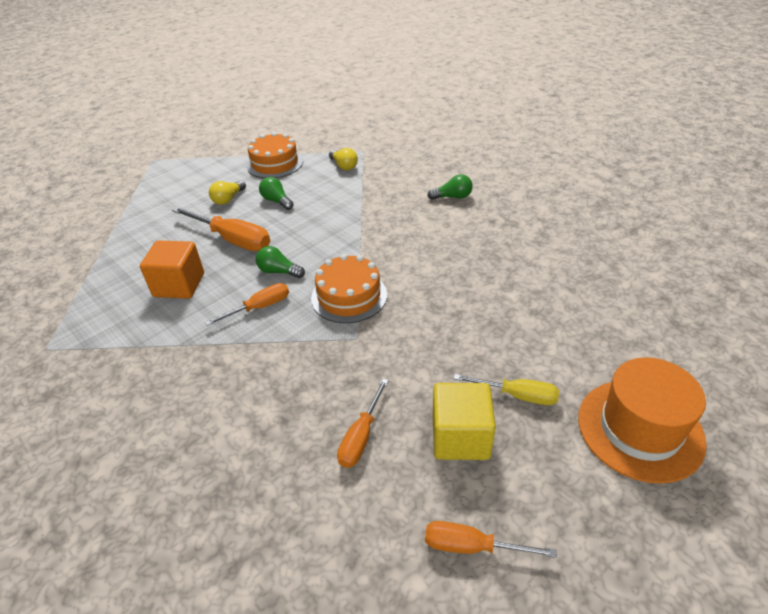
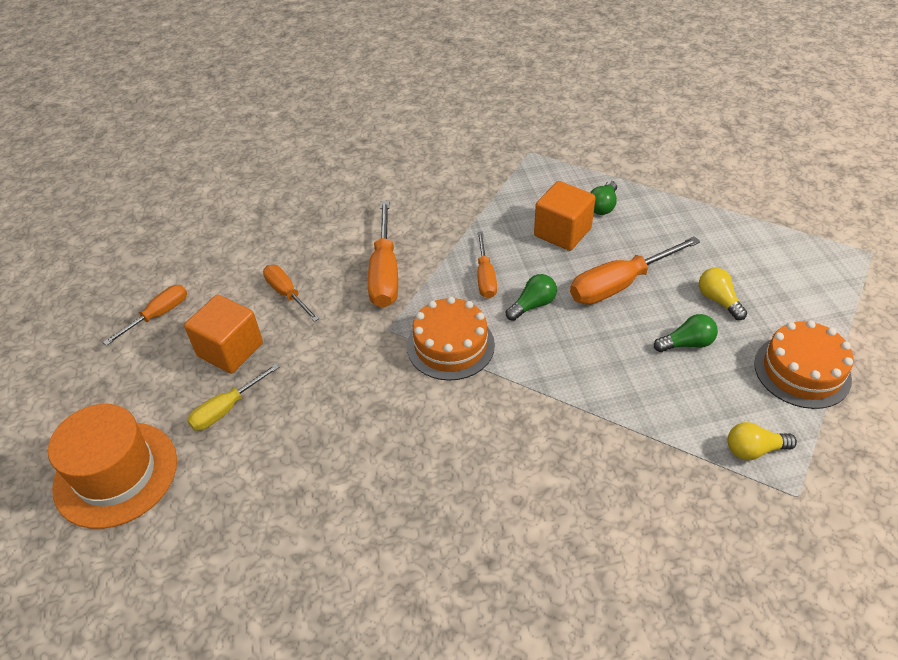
camera: 120 degrees right, 5 degrees up
(288, 374) = (385, 273): none -> orange screwdriver
(452, 197) = (581, 547): green light bulb -> green light bulb (603, 206)
(460, 437) = (230, 350): yellow cube -> orange cube

